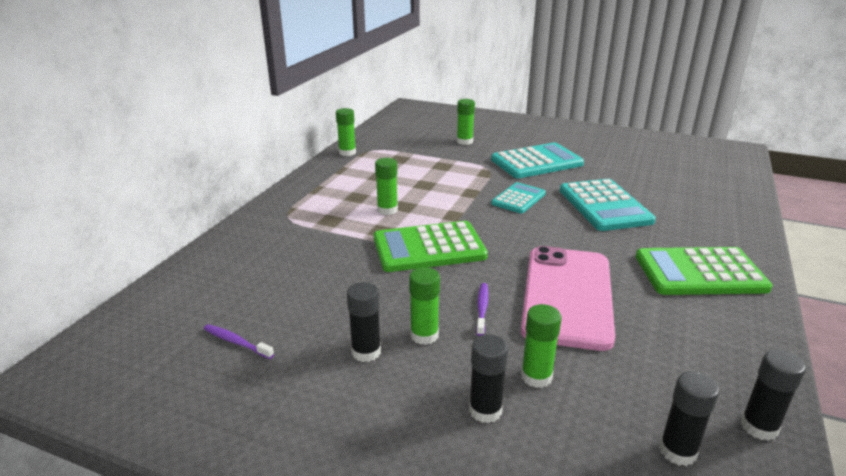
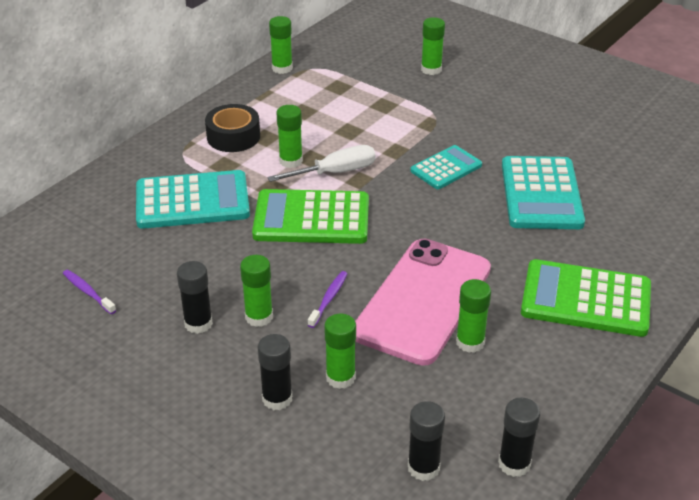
camera: 15 degrees right, 10 degrees up
(328, 199) = (233, 136): none -> black tape
(429, 213) = (335, 173): none -> white screwdriver
(536, 162) = (501, 116): turquoise calculator -> turquoise calculator (192, 201)
(633, 323) = (470, 342): none -> green glue stick

